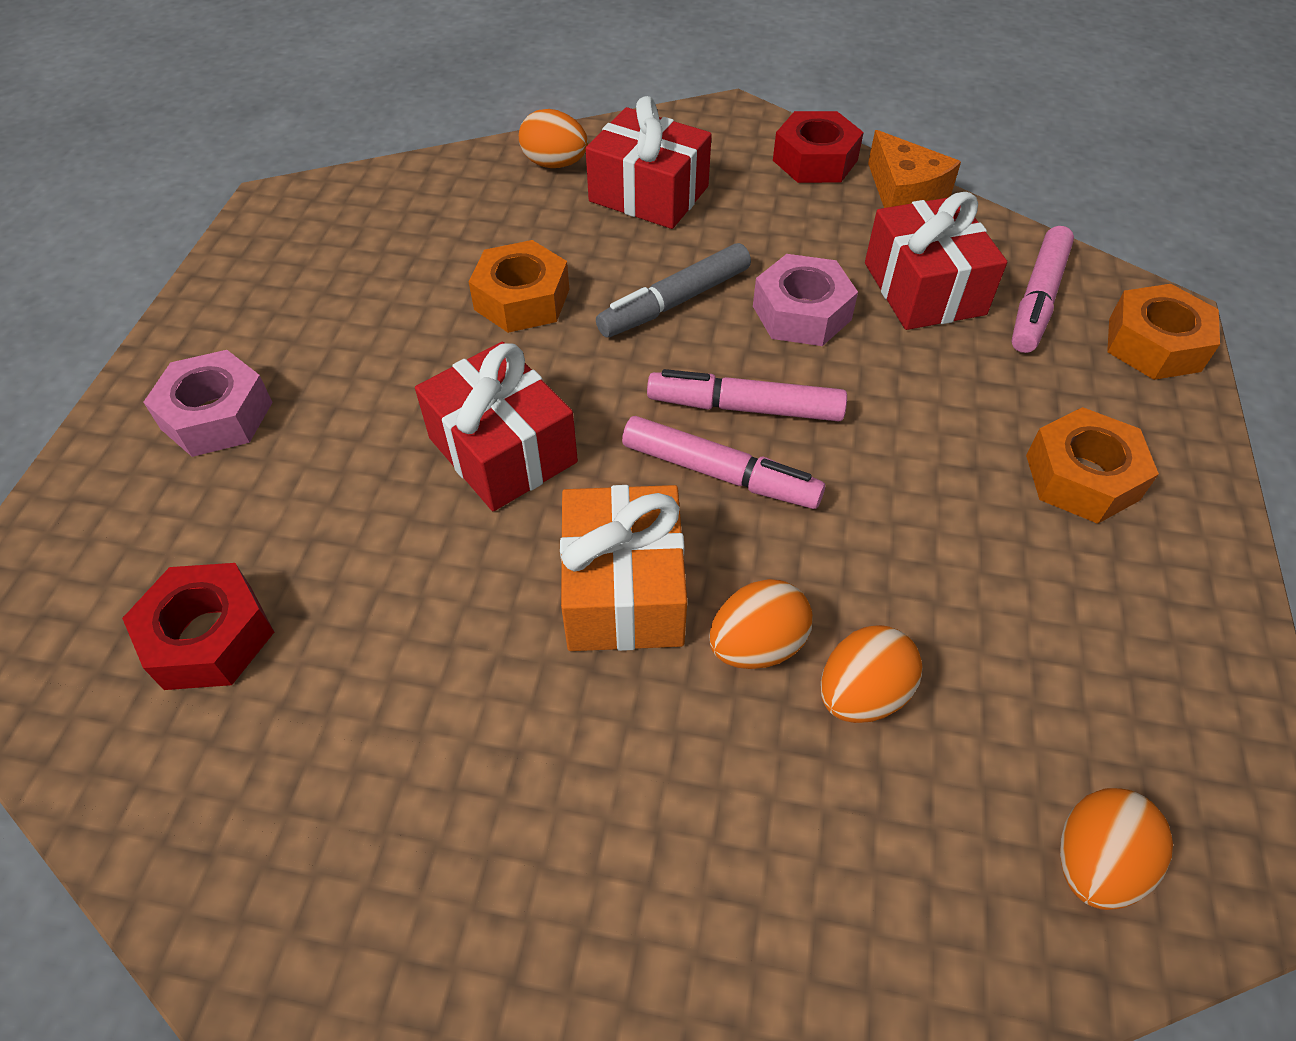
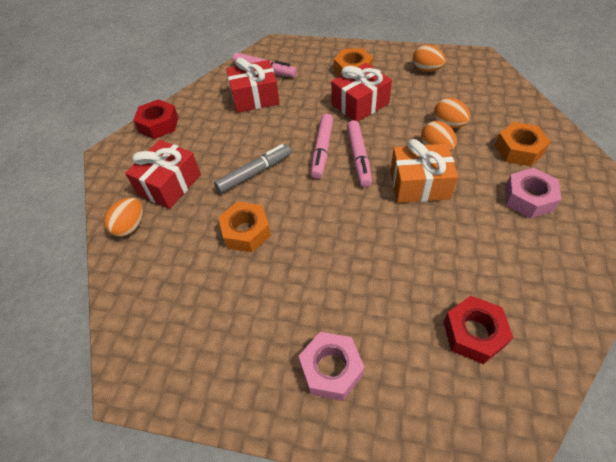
camera: 85 degrees left, 0 degrees up
(502, 450) = (350, 230): red gift -> red gift (360, 104)
(674, 302) = (255, 173): grey marker -> grey marker turned 90 degrees counterclockwise
(720, 474) = (358, 157): pink marker -> pink marker turned 150 degrees clockwise
(801, 313) = (266, 132): pink nut -> pink nut (528, 198)
(904, 193) = (191, 98): orange cheese -> none
(1094, 862) = (489, 84): orange egg -> orange egg (426, 69)
(1154, 344) = (290, 48): orange nut -> orange nut (519, 150)

